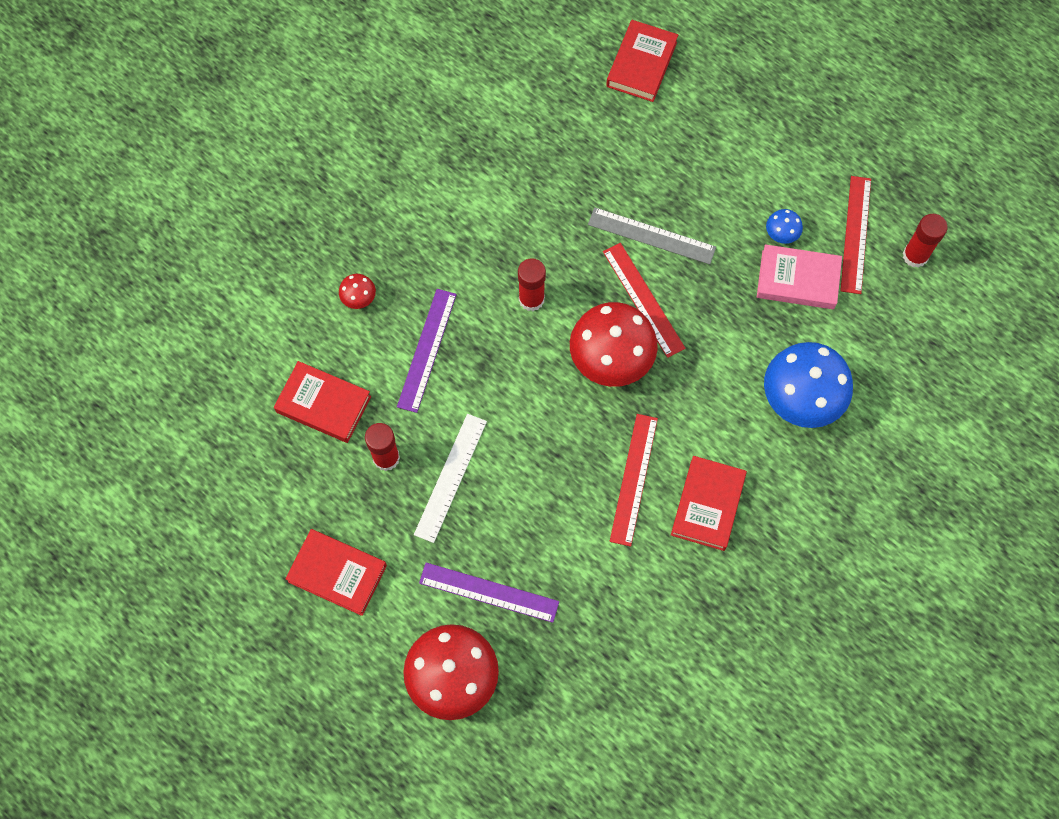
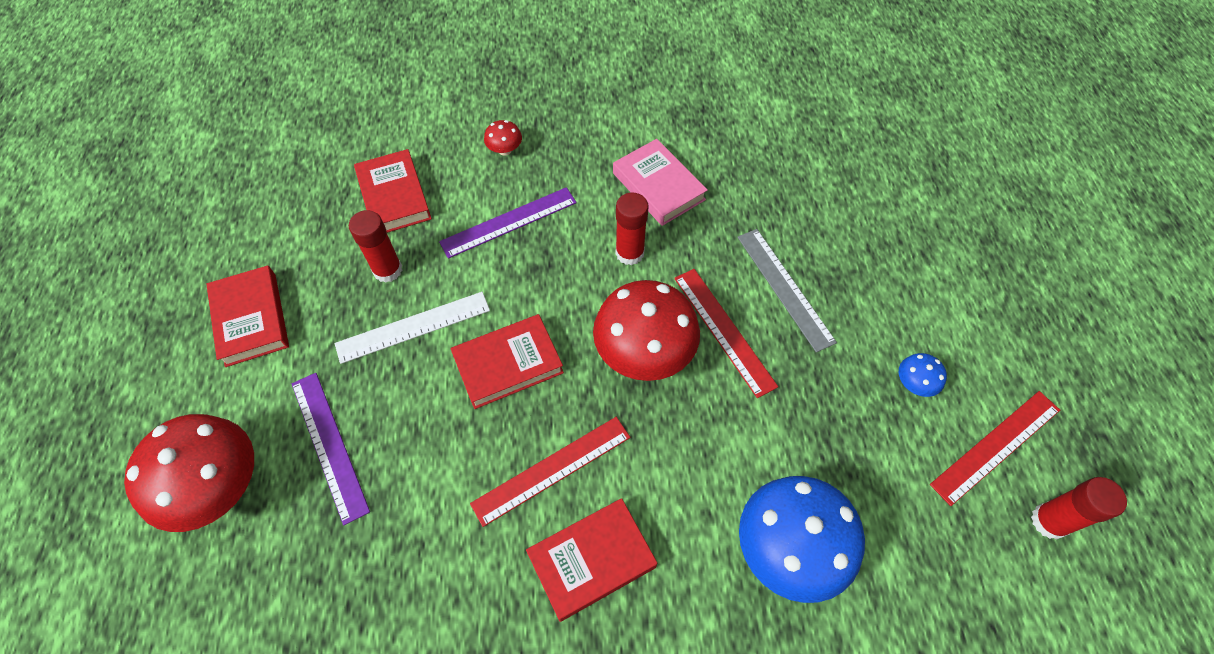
camera: 45 degrees right, 10 degrees down
(641, 64) = (908, 161): red book -> red book (508, 364)
(643, 299) = (724, 330): red ruler -> red ruler turned 45 degrees counterclockwise
(797, 280) = (892, 436): pink book -> pink book (658, 186)

